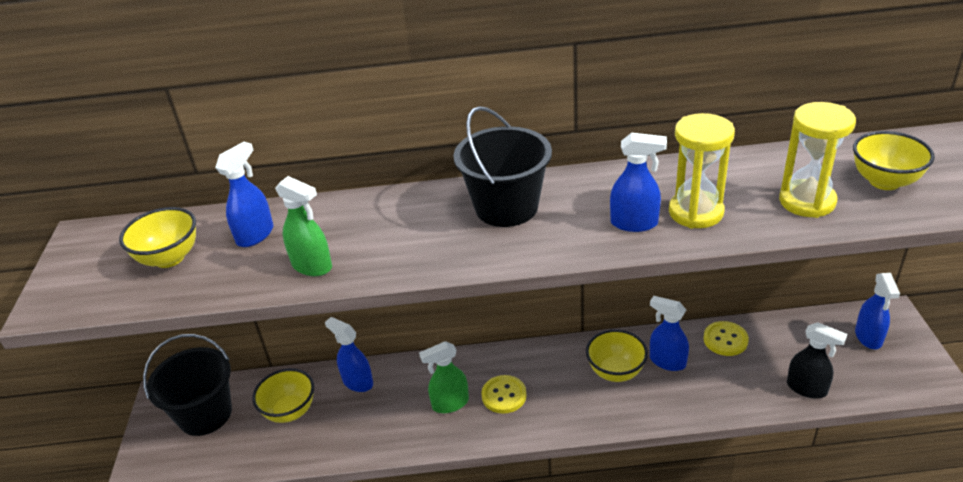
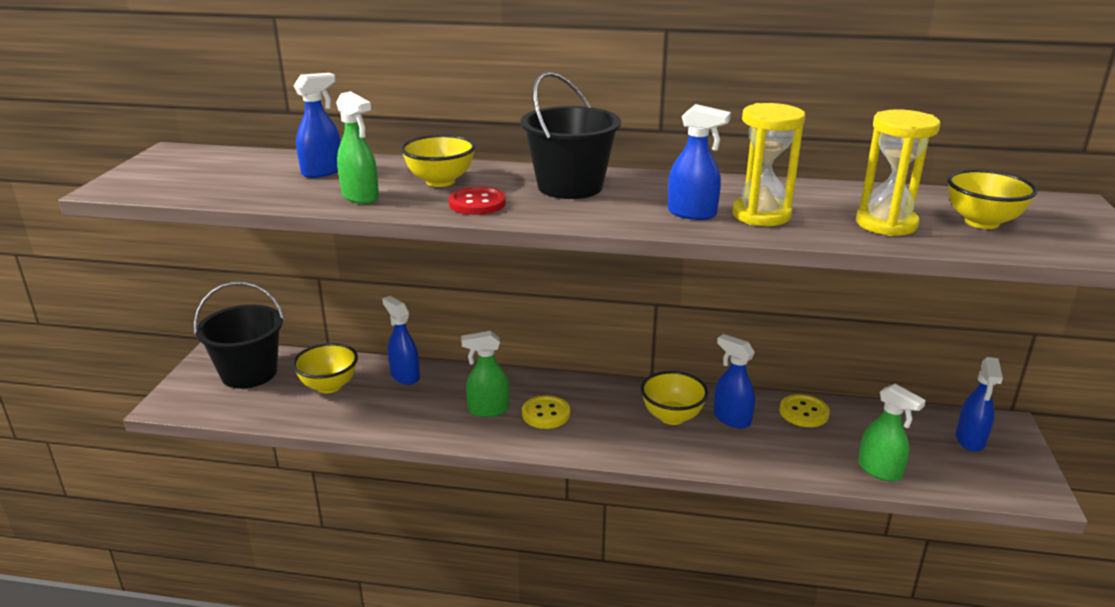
camera: 10 degrees right, 10 degrees down
(169, 258) = (237, 175): yellow bowl -> yellow bowl (440, 181)
(430, 251) = (477, 203): none -> red button
(807, 388) = (880, 470): black spray bottle -> green spray bottle

